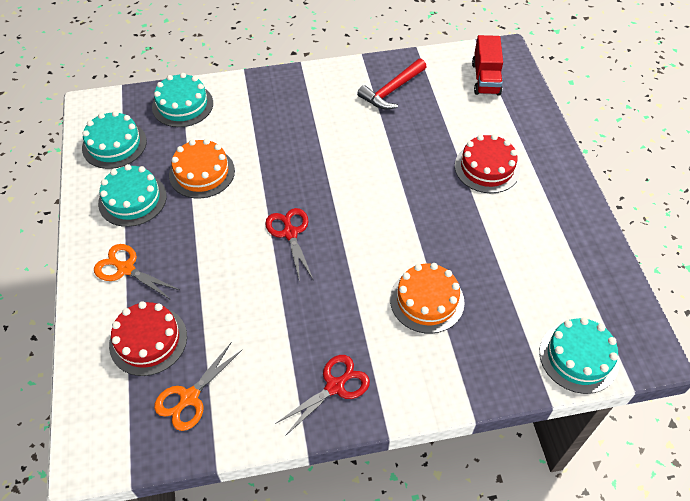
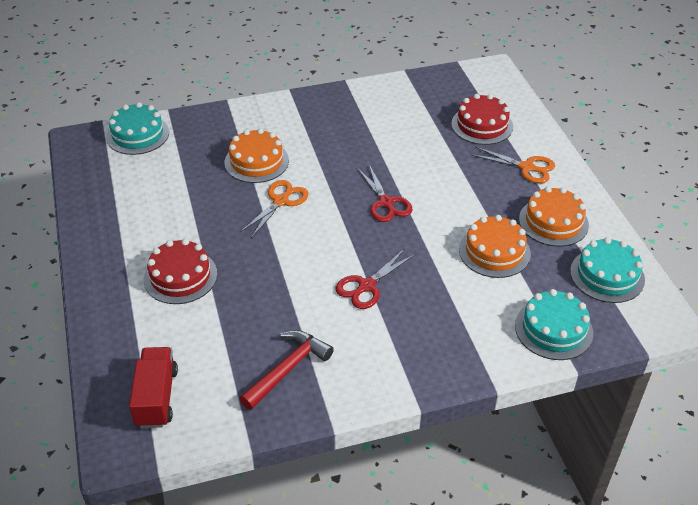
camera: 175 degrees right, 10 degrees down
(132, 199) = (553, 222): turquoise cake -> orange cake
(190, 397) = (435, 98): orange scissors -> orange scissors (281, 201)
(335, 386) = (329, 109): red scissors -> red scissors (367, 286)

